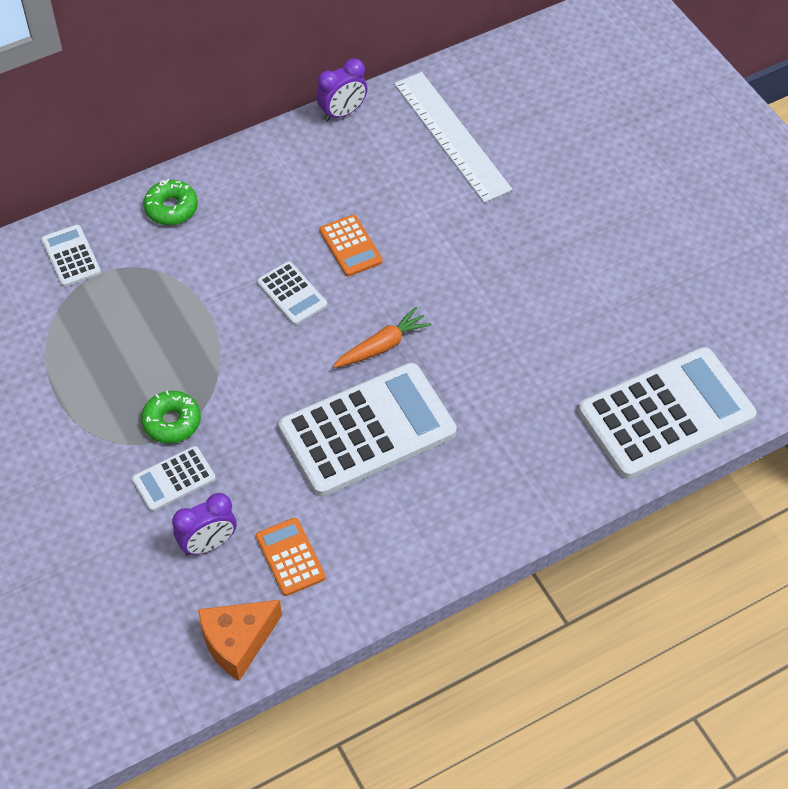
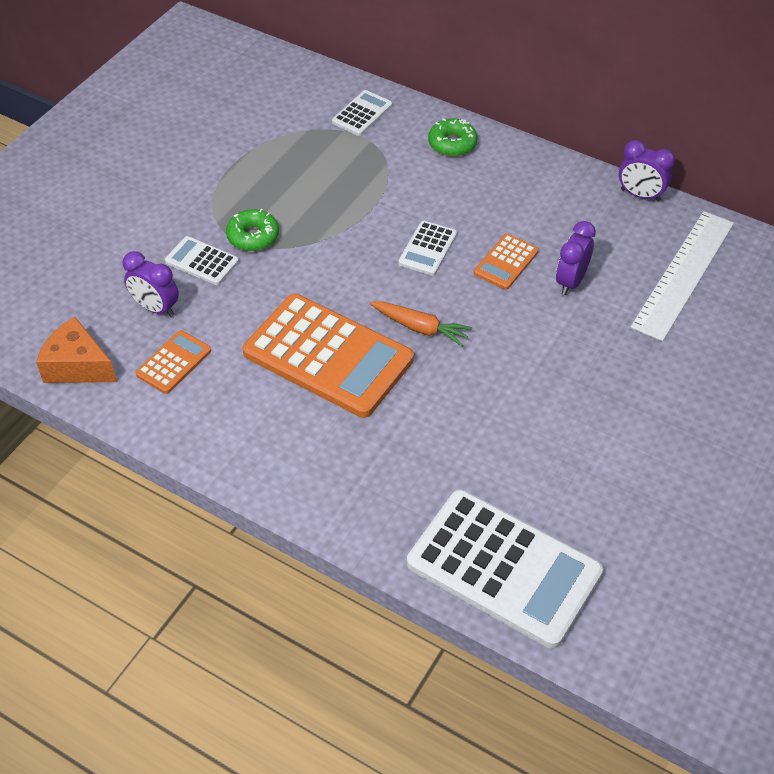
camera: 60 degrees right, 5 degrees down
(367, 430) = (328, 356): white calculator -> orange calculator
(405, 213) = (571, 281): none -> purple clock

